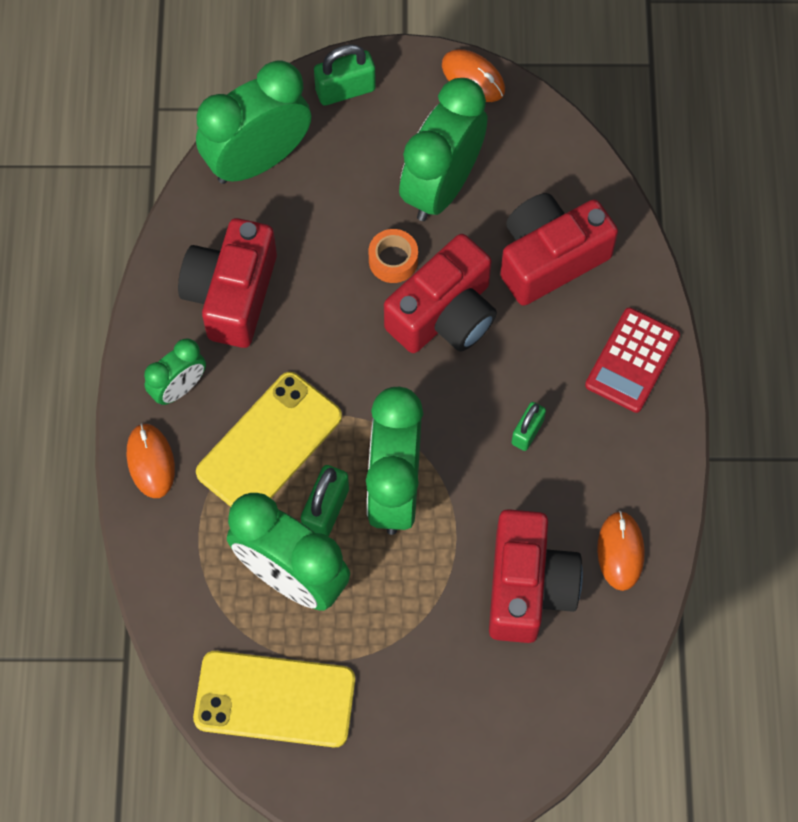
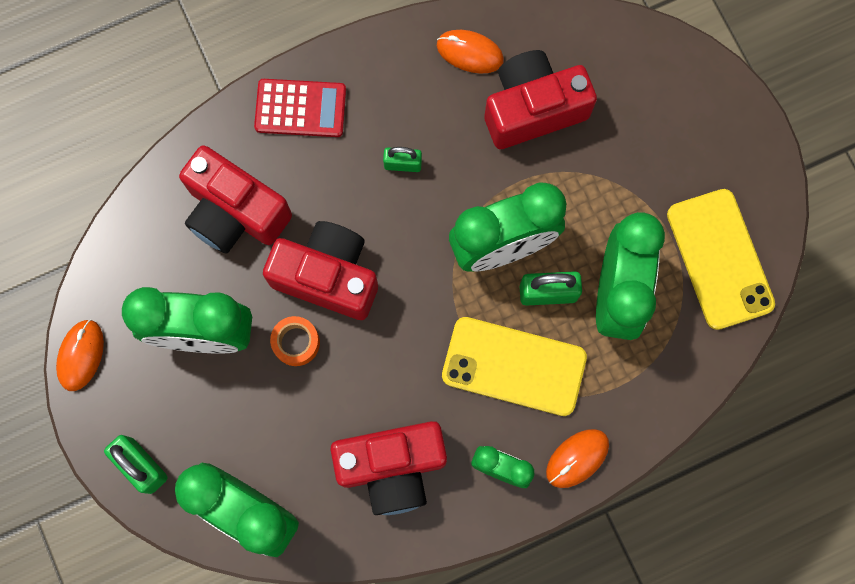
camera: 115 degrees left, 10 degrees up
(620, 551) = (469, 53): orange mouse -> orange mouse turned 45 degrees clockwise

